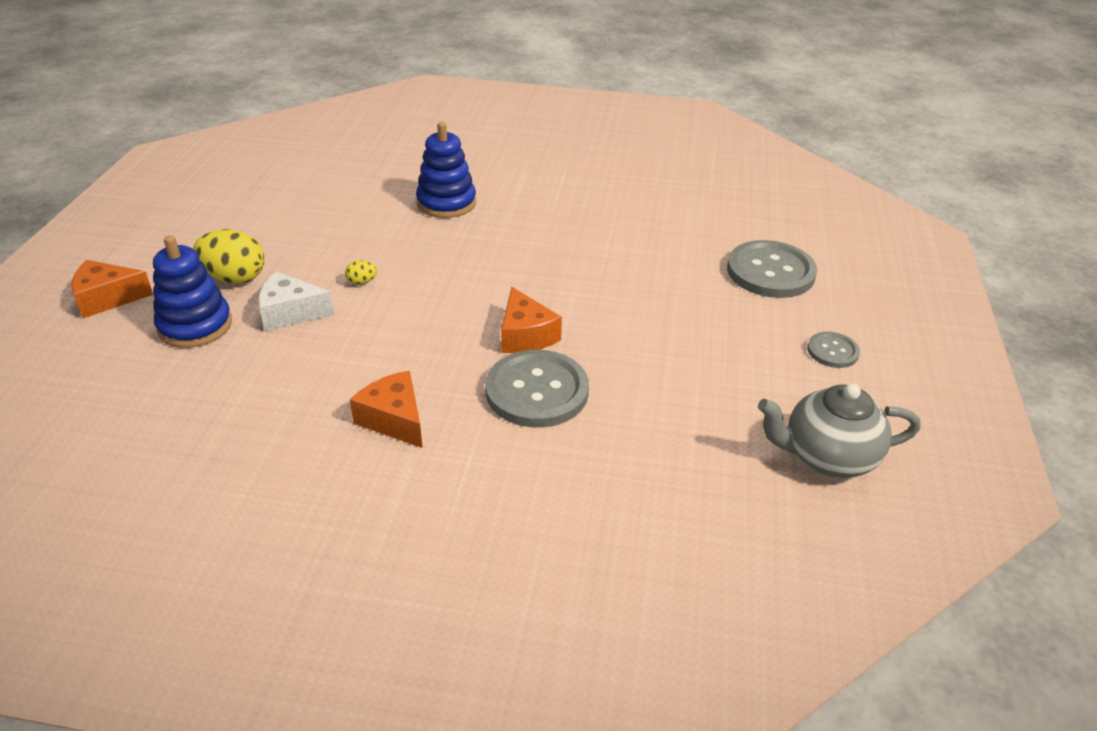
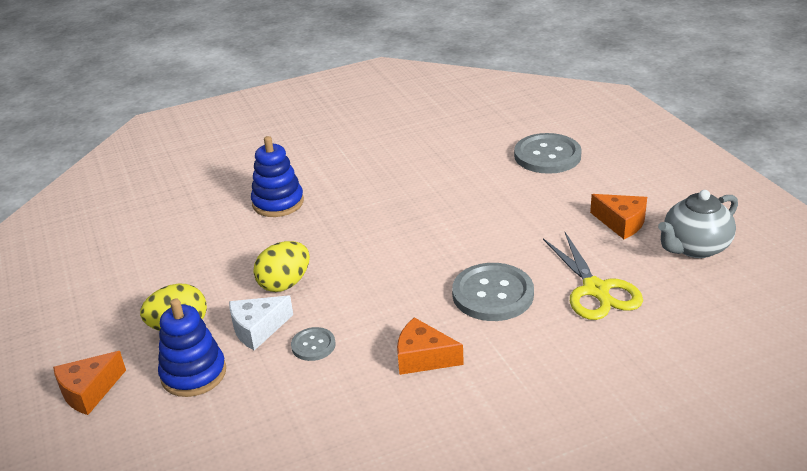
camera: 30 degrees left, 5 degrees down
(362, 282) = (285, 284): yellow egg -> yellow egg, size x2.20
(525, 335) = (444, 264): orange cheese -> orange cheese (621, 223)
(651, 444) = (595, 290): none -> yellow scissors
(832, 351) = (633, 187): grey button -> grey button (313, 345)

